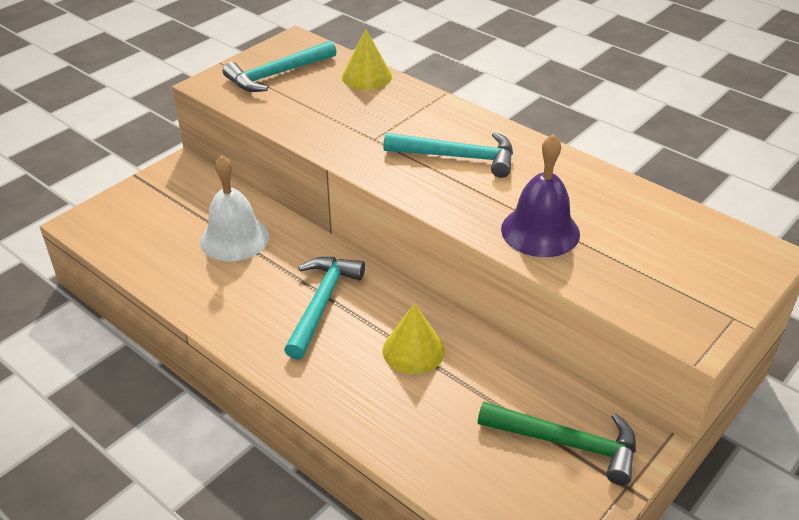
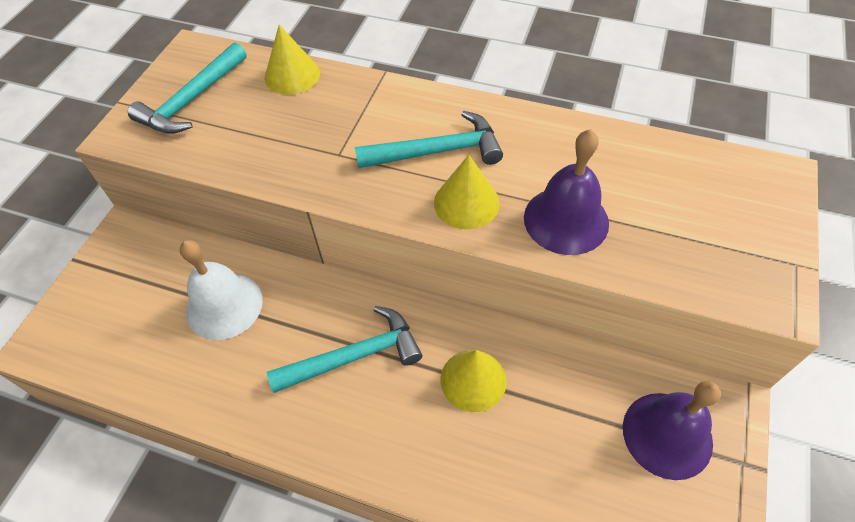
camera: 20 degrees left, 15 degrees up
(322, 303) = (354, 356): turquoise hammer -> turquoise hammer turned 75 degrees clockwise
(461, 197) = (466, 202): none -> yellow cone
(567, 443) = (667, 435): green hammer -> purple bell

